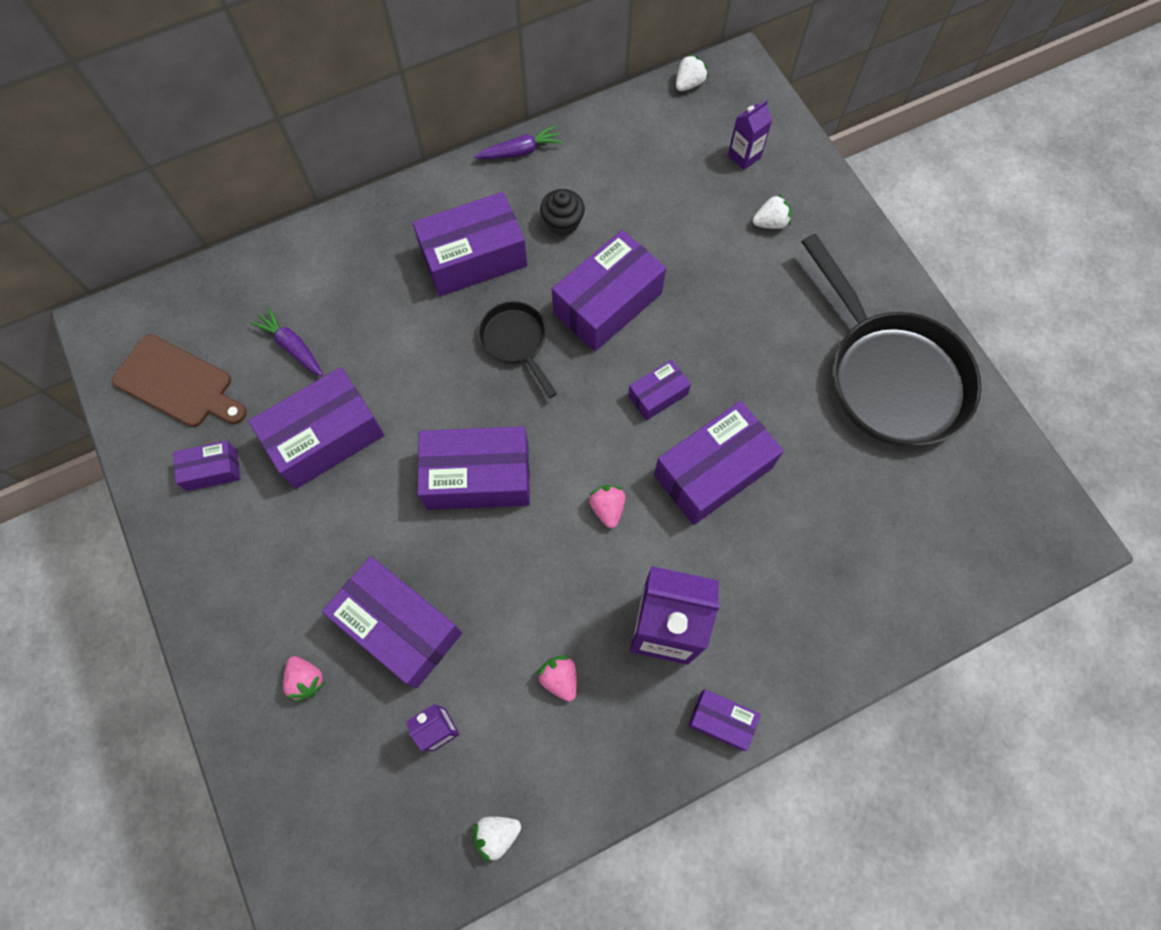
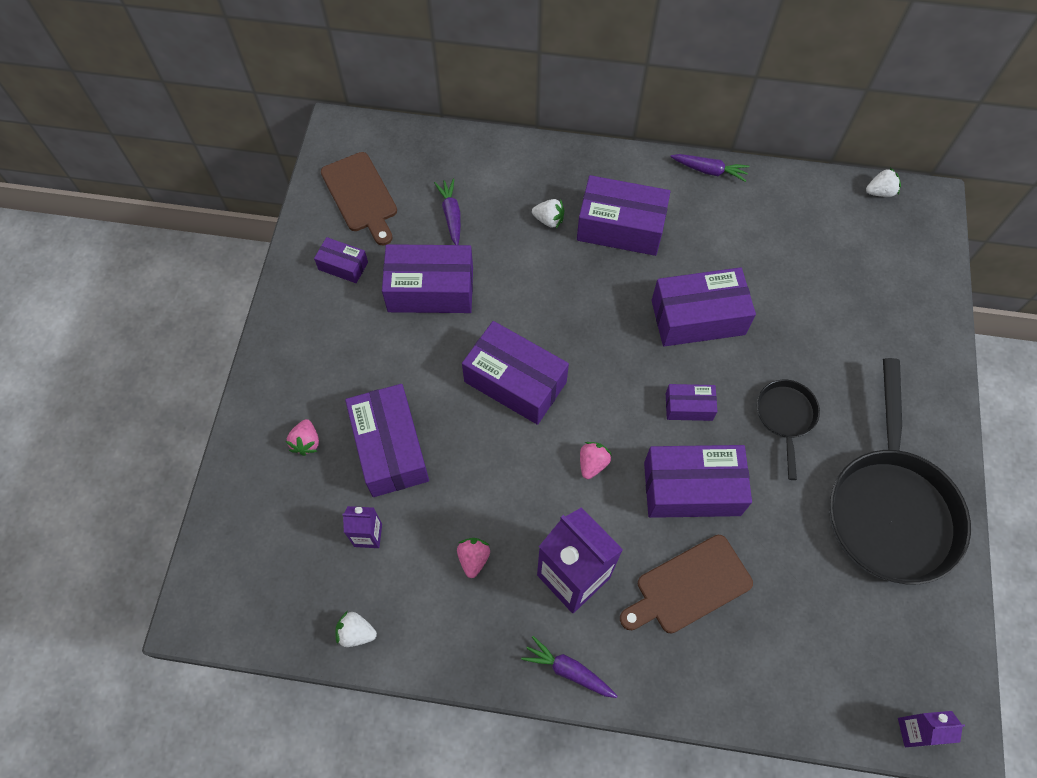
camera: 35 degrees right, 5 degrees down
(516, 342) = (609, 305): black pan -> black pan (785, 417)
(562, 223) = (705, 240): black cupcake -> none
(721, 720) = (568, 670): purple box -> purple carrot
(744, 156) = (886, 271): purple carton -> purple carton (914, 731)
(770, 223) = (872, 333): white strawberry -> white strawberry (549, 220)
(772, 565) = (688, 586): none -> brown cutting board

